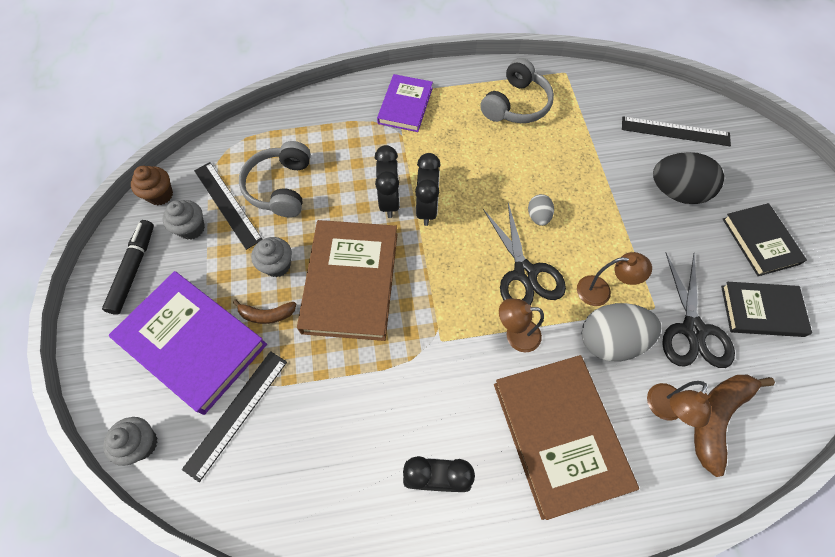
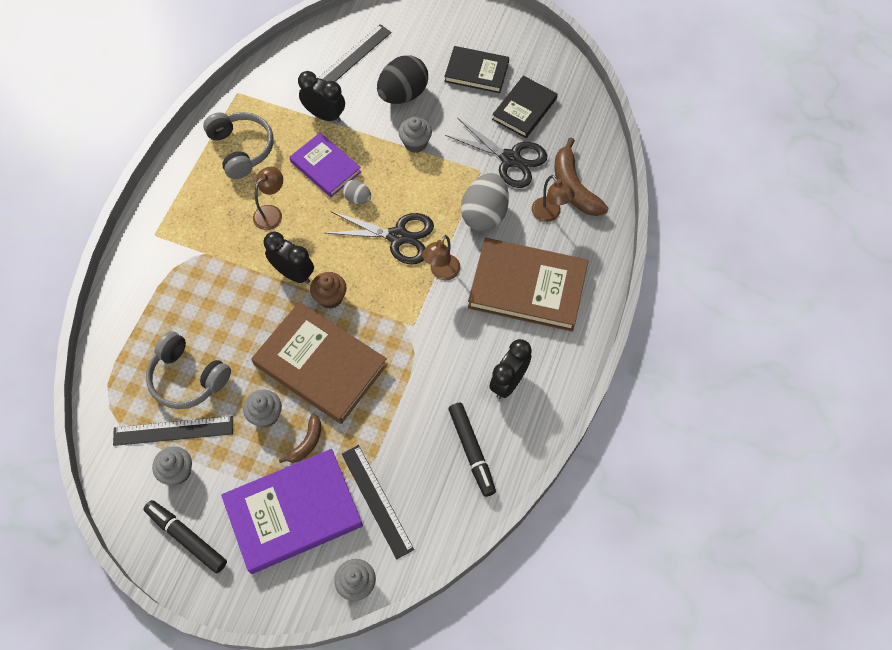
camera: 60 degrees left, 0 degrees up
(160, 195) = (119, 486): brown cupcake -> brown cupcake (330, 297)
(336, 482) = (471, 451): none -> black marker
(389, 201) = (266, 298): black clock -> black clock (325, 115)
(405, 105) = (175, 234): purple book -> purple book (325, 167)
(601, 291) = (446, 196): brown lamp -> brown lamp (272, 213)
(634, 232) = (415, 143): none -> grey cupcake

